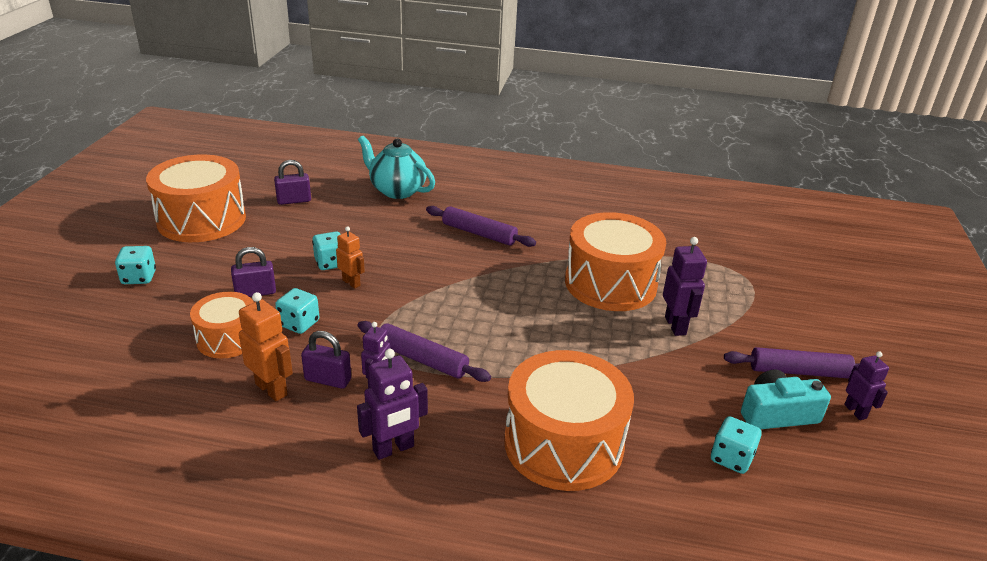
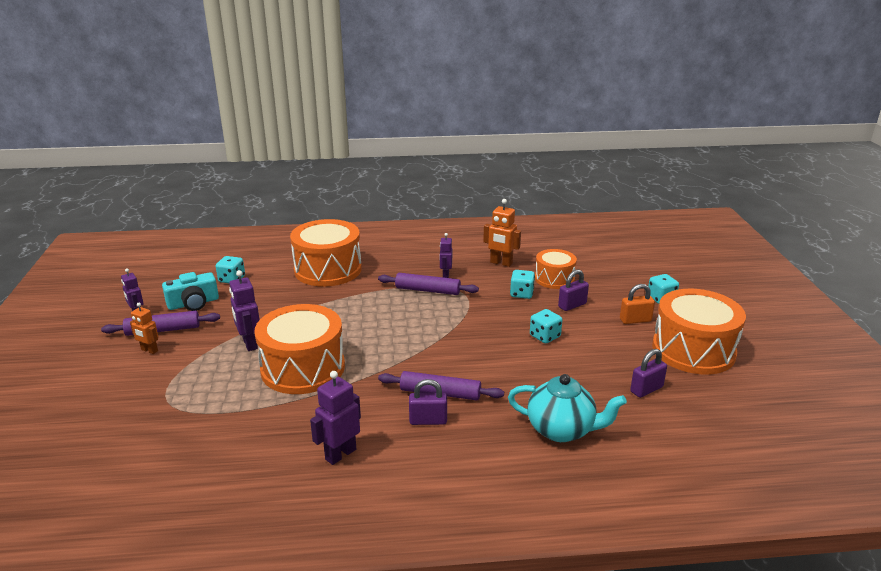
camera: 165 degrees right, 5 degrees down
(210, 259) = (635, 320): none -> orange padlock
(328, 380) = (475, 272): purple padlock -> purple padlock (428, 420)
(351, 283) = (514, 325): orange robot -> orange robot (149, 350)
(393, 449) = (417, 254): purple robot -> purple robot (340, 454)

